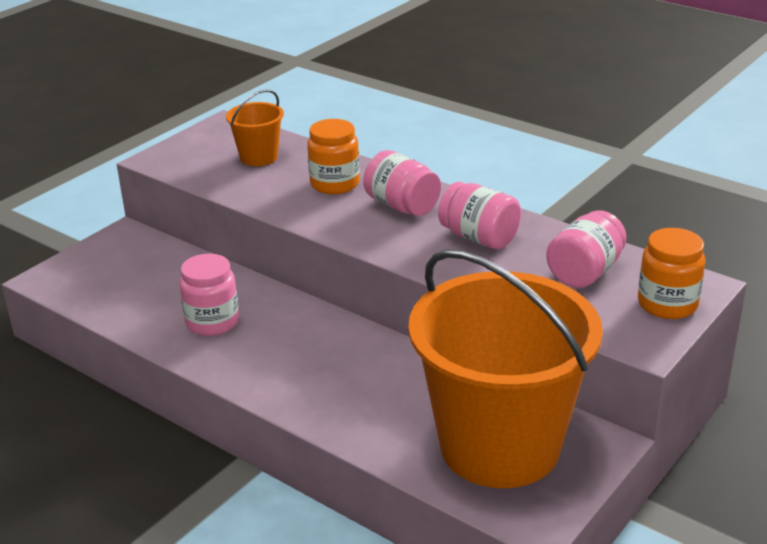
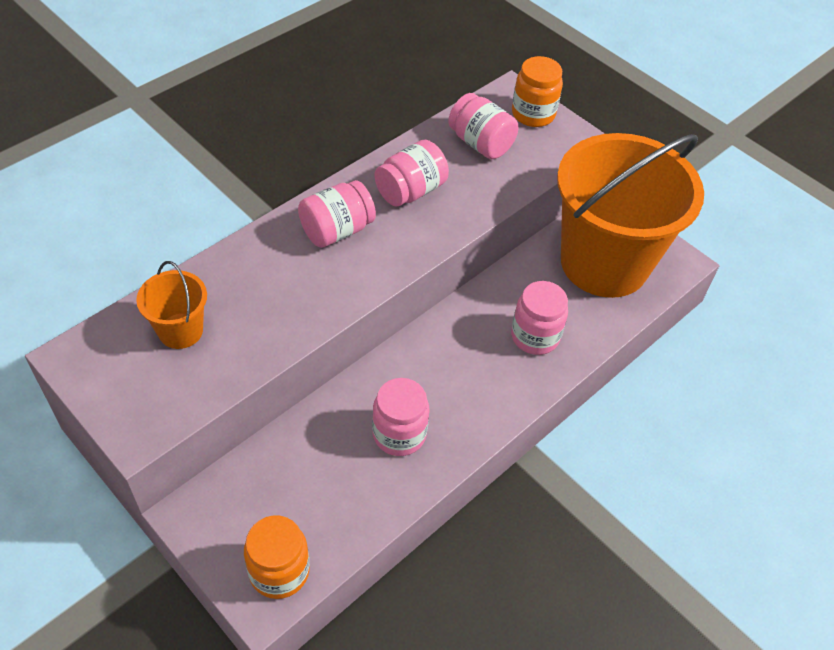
camera: 85 degrees left, 20 degrees up
(335, 184) = (272, 273): orange jar -> orange jar (279, 571)
(358, 397) = (535, 336): none -> pink jar

